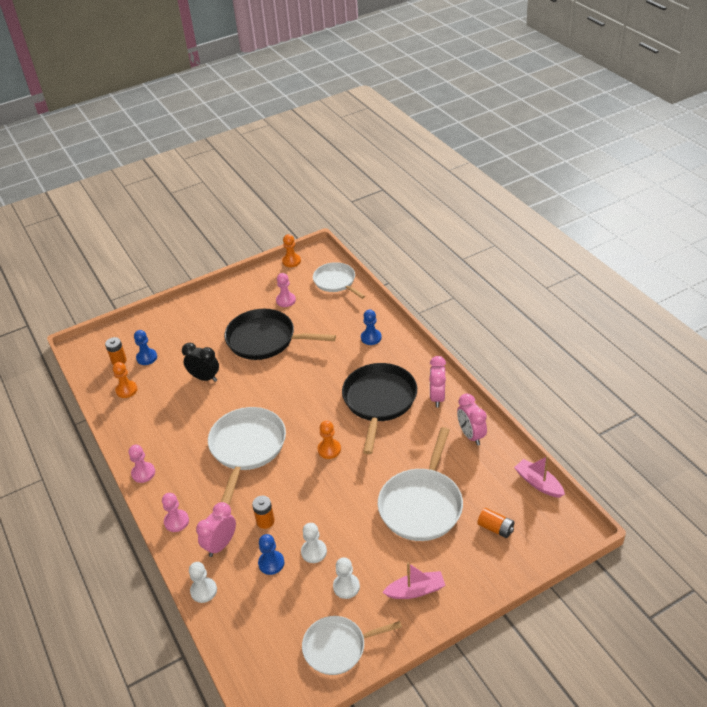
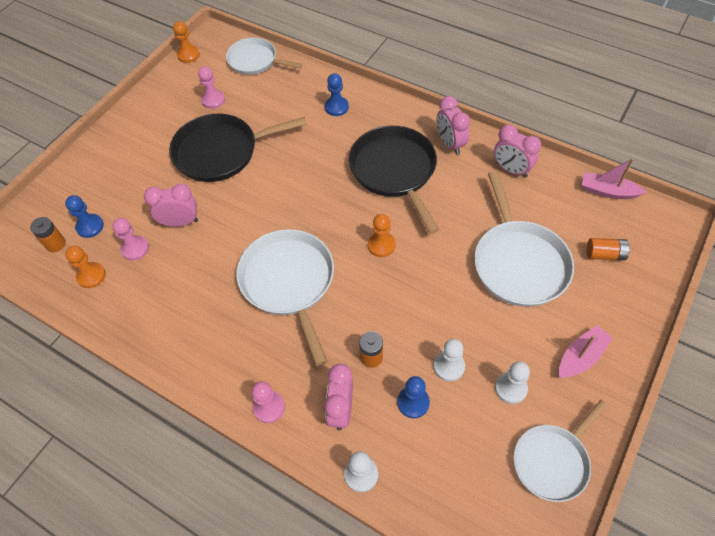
camera: 30 degrees left, 15 degrees up
(143, 473) = (185, 368): pink pawn -> pink pawn (135, 249)
(205, 378) = (180, 222): black clock -> pink clock

